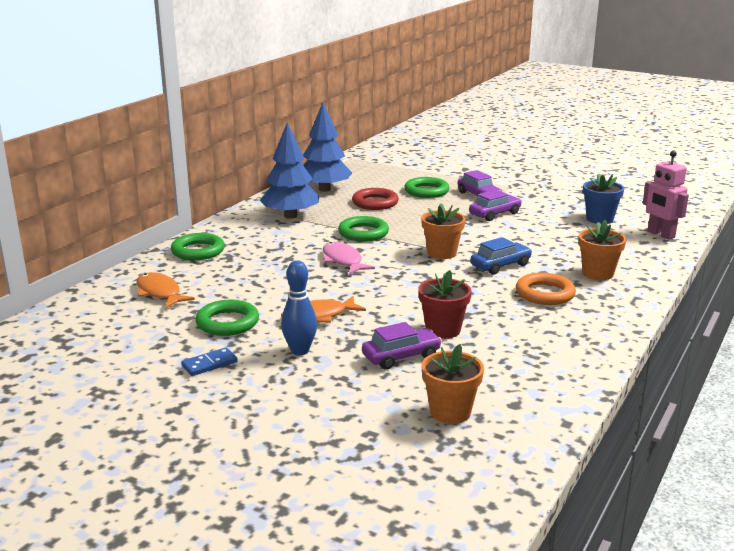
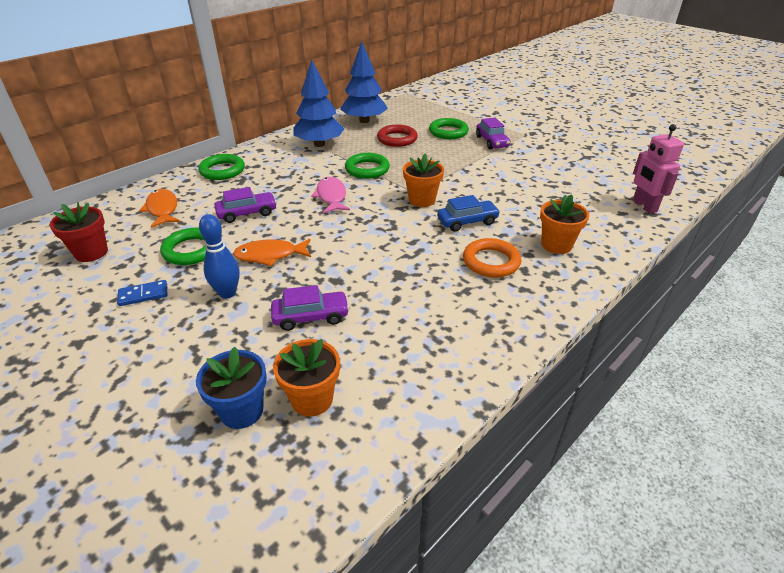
camera: 15 degrees right, 15 degrees up
(443, 330) = (369, 290): red flower pot -> red flower pot (91, 252)
(494, 214) = (494, 163): purple car -> purple car (247, 213)
(599, 219) = (591, 180): blue flower pot -> blue flower pot (242, 411)

